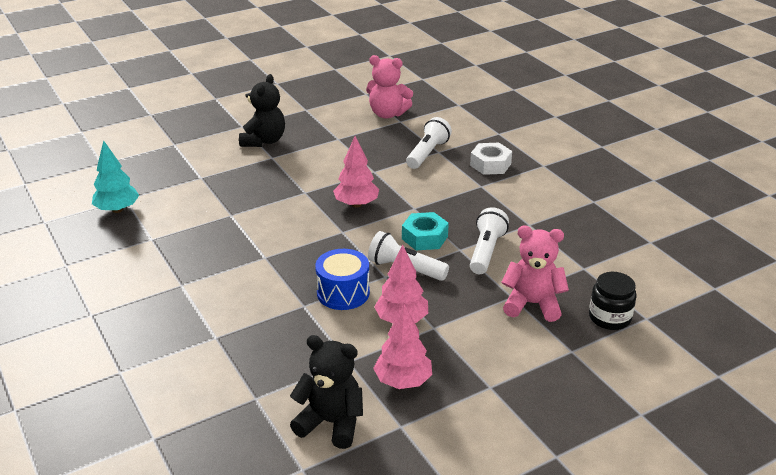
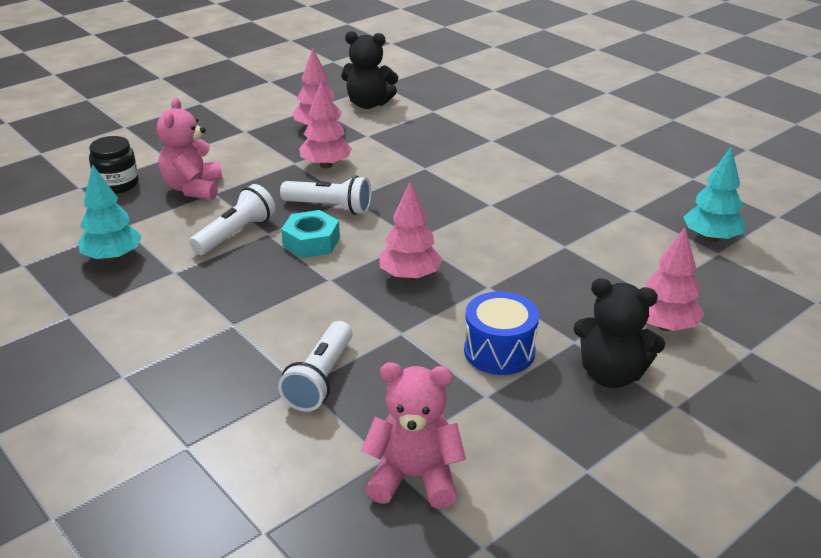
camera: 170 degrees right, 0 degrees up
(210, 160) = (665, 326): none -> pink tree
(264, 141) = (611, 374): black teddy bear -> black teddy bear turned 75 degrees counterclockwise
(343, 293) = (390, 180): blue drum -> blue drum (499, 351)
(486, 251) = (236, 234): white flashlight -> white flashlight turned 150 degrees counterclockwise
(490, 164) = (213, 367): white nut -> none
(532, 304) = (193, 188): pink teddy bear -> pink teddy bear turned 90 degrees clockwise
(580, 240) = (113, 257): none -> turquoise tree

